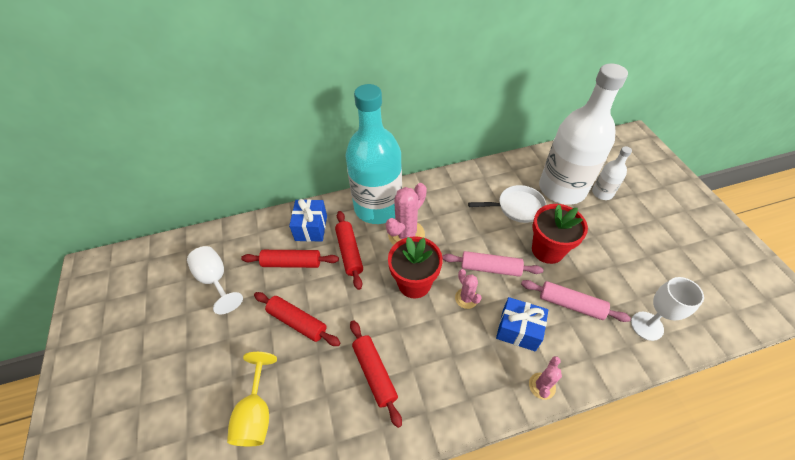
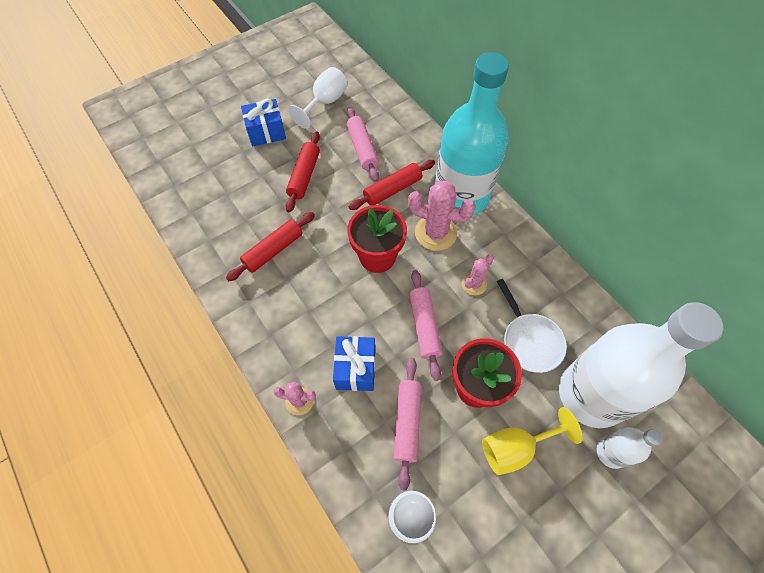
camera: 70 degrees right, 10 degrees up
(256, 413) = (219, 179): yellow goblet -> yellow goblet (515, 448)
(292, 263) = (362, 149): red rolling pin -> pink rolling pin
(311, 228) = (408, 148): blue gift -> blue gift (266, 132)
(466, 298) = (377, 310): pink cactus -> pink cactus (474, 284)

